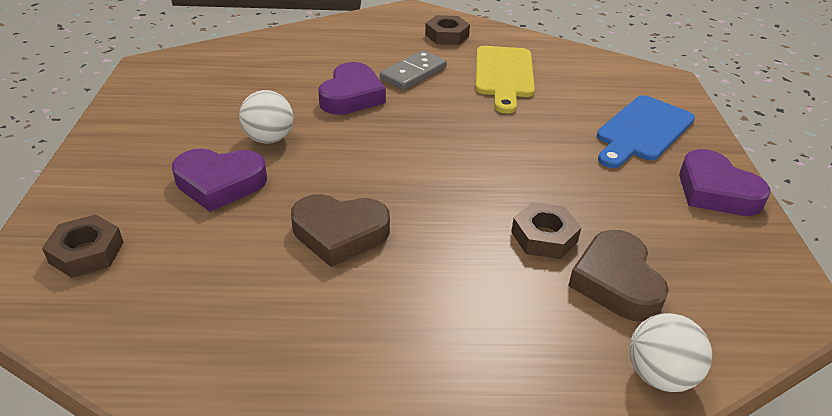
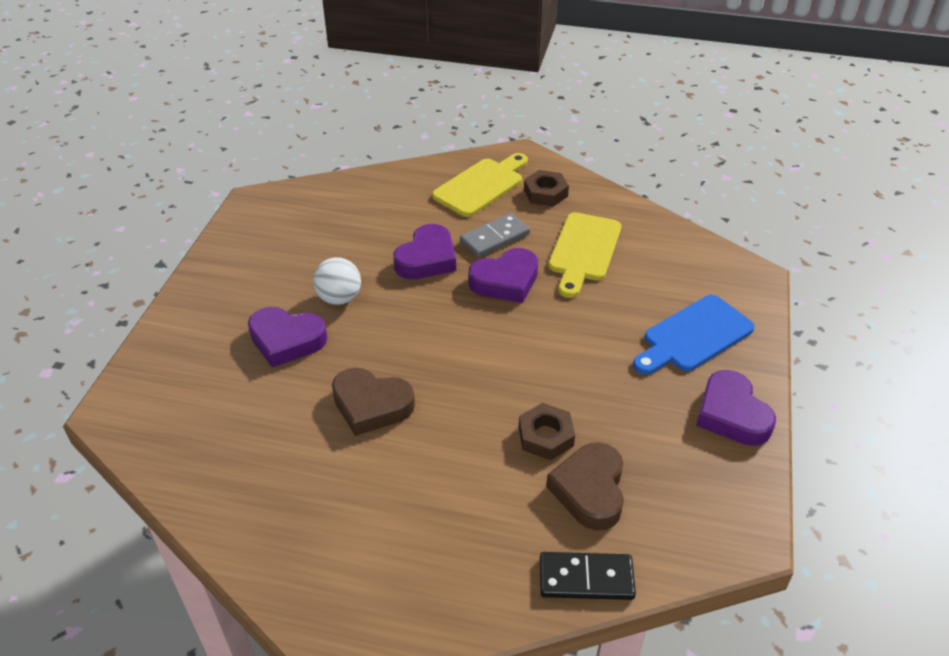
camera: 15 degrees right, 5 degrees up
(87, 252) = (170, 391): brown nut -> none
(383, 35) = (481, 186): none -> yellow cutting board
(439, 106) = (505, 281): none -> purple heart
(659, 375) = (586, 578): white ball -> black domino

